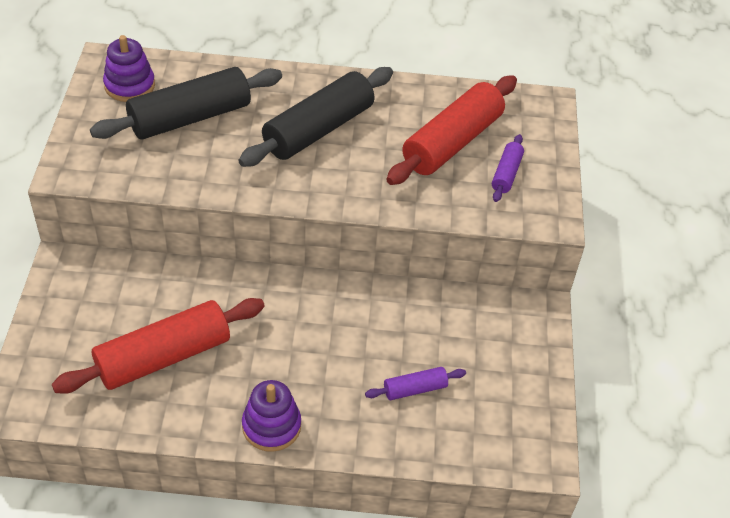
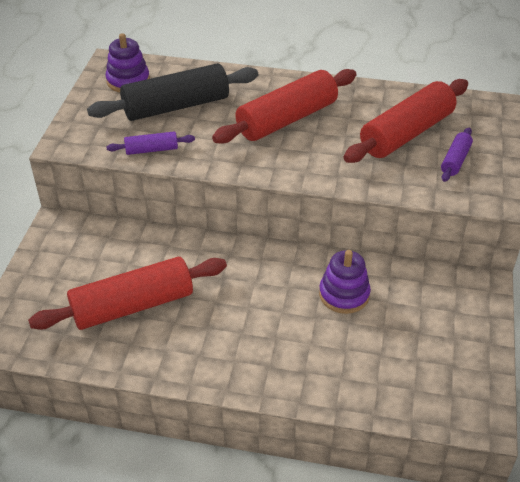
camera: 10 degrees right, 5 degrees down
(271, 426) = (223, 371): purple stacking toy -> purple stacking toy (344, 294)
(318, 129) = (287, 119): black rolling pin -> red rolling pin
(415, 389) = (360, 347): purple rolling pin -> purple rolling pin (151, 150)

